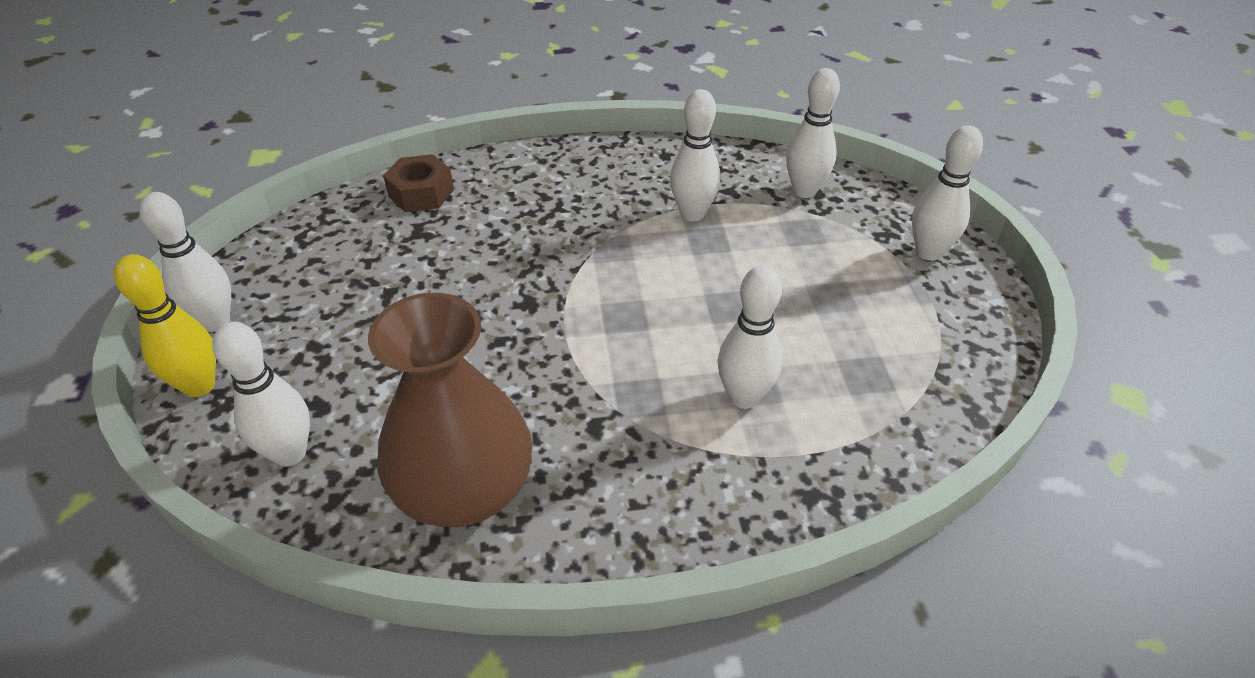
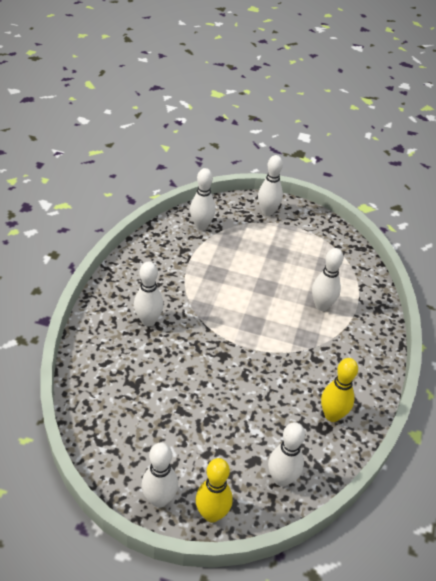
camera: 70 degrees left, 0 degrees up
(421, 193) = (96, 372): brown nut -> none
(464, 489) = (332, 415): brown vase -> yellow bowling pin
(692, 214) = (193, 270): white bowling pin -> white bowling pin (148, 321)

